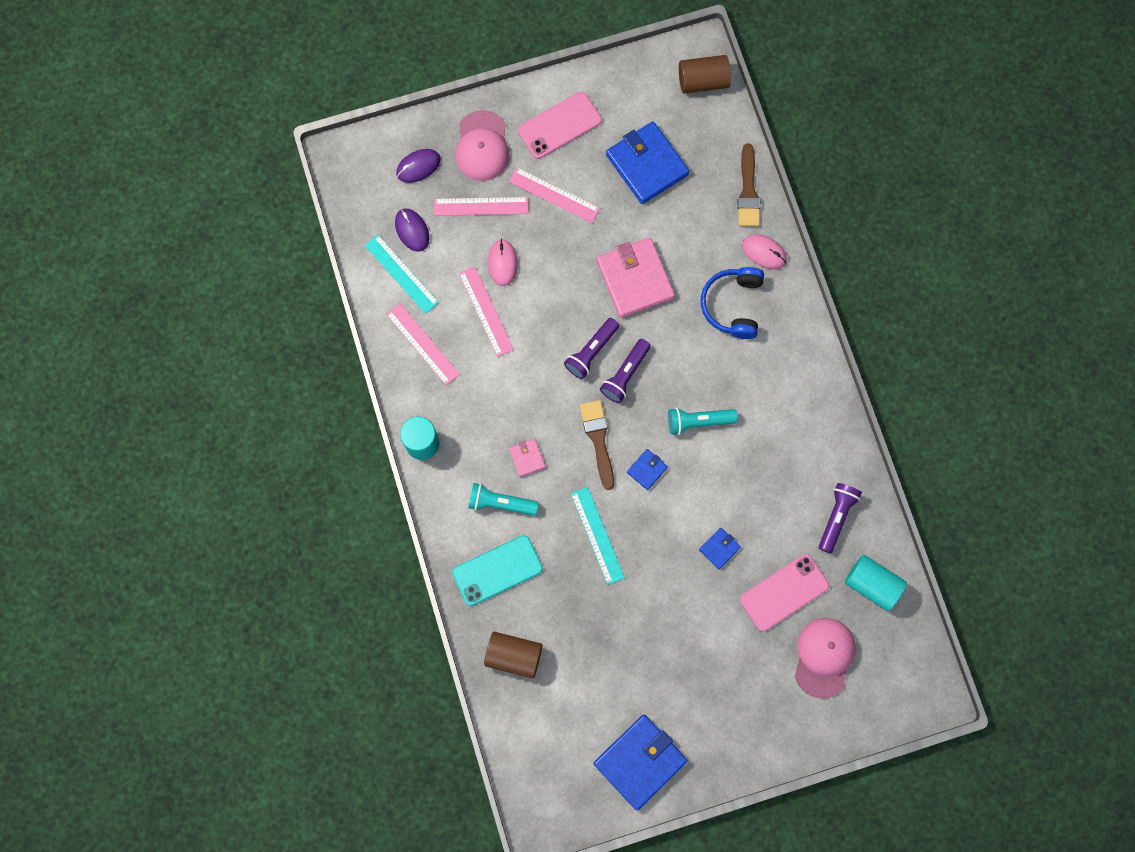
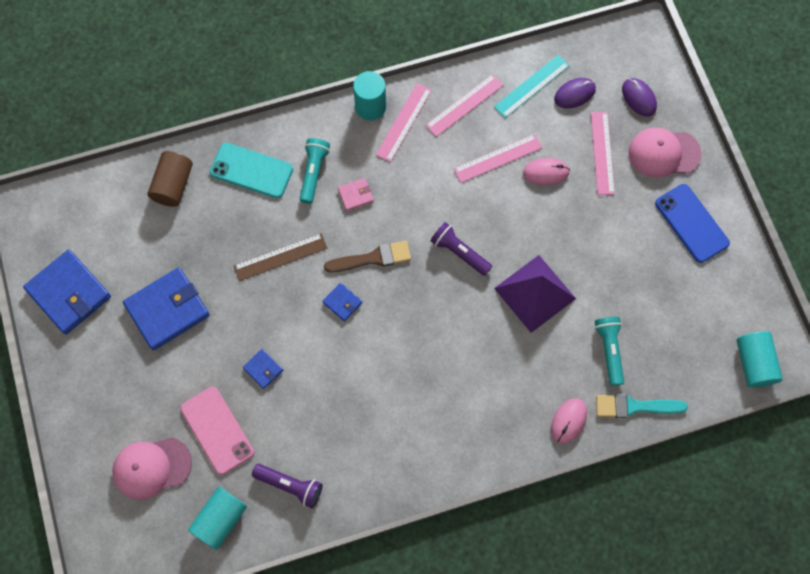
camera: 90 degrees right, 5 degrees down
(497, 570) = (251, 170): turquoise phone -> turquoise phone turned 45 degrees counterclockwise
(554, 195) = (618, 218): pink ruler -> pink ruler (404, 122)
(559, 125) = (691, 223): pink phone -> blue phone
(597, 535) = (280, 257): turquoise ruler -> brown ruler
(625, 374) = (437, 283): purple flashlight -> none
(635, 279) = (534, 293): pink wallet -> purple pyramid
(647, 164) = (656, 306): blue wallet -> blue wallet (167, 310)
(698, 421) = (390, 351): turquoise flashlight -> turquoise flashlight (609, 350)
(703, 81) = (753, 363): brown cylinder -> turquoise cylinder
(732, 305) = (510, 388): blue headphones -> none
(748, 191) = (634, 406): brown brush -> turquoise brush
(824, 657) = (151, 467): pink cap -> pink cap turned 150 degrees clockwise

